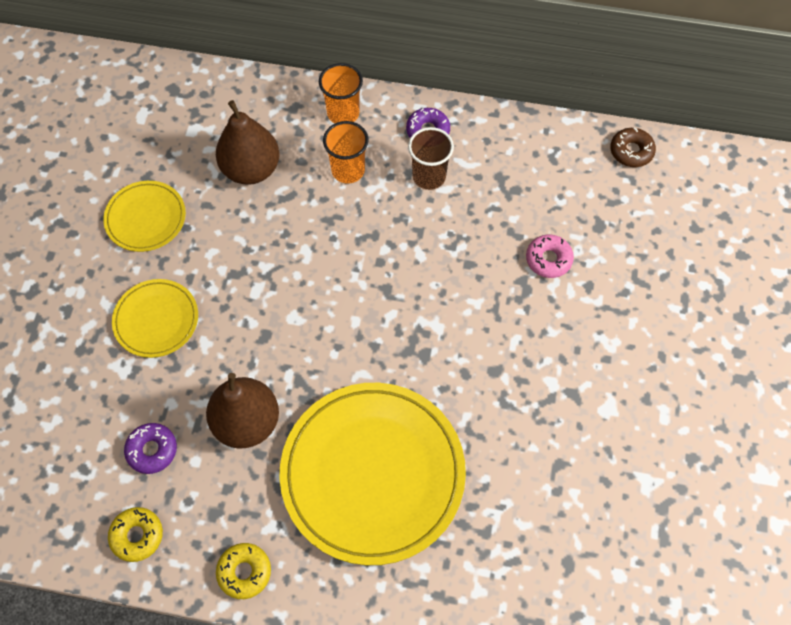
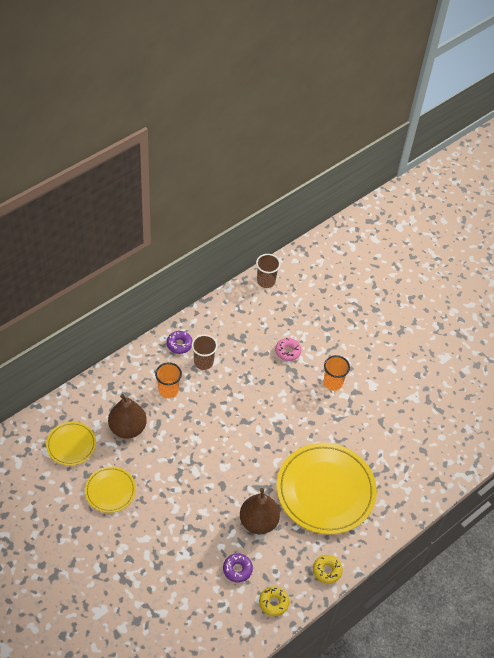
camera: 55 degrees left, 10 degrees down
(156, 320) = (171, 523): yellow plate -> yellow plate (71, 445)
(343, 113) = (135, 369): orange cup -> orange cup (333, 383)
(631, 151) = (266, 281): brown donut -> brown cup

